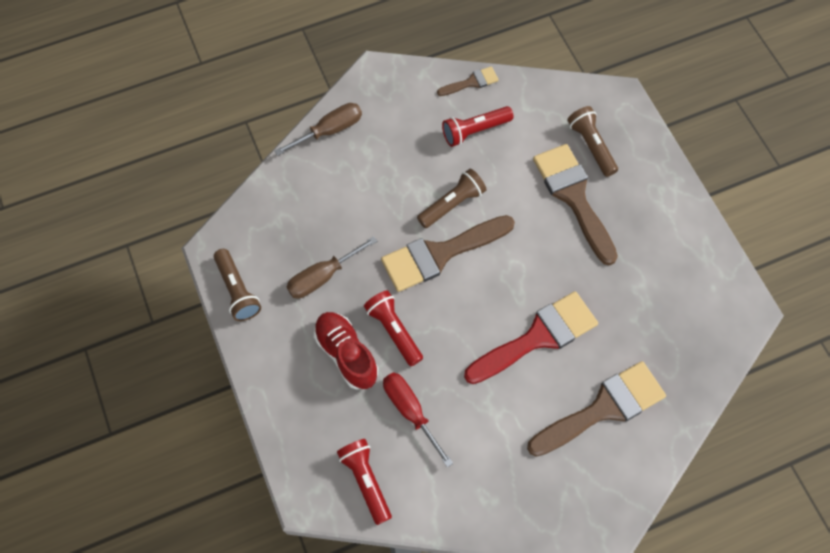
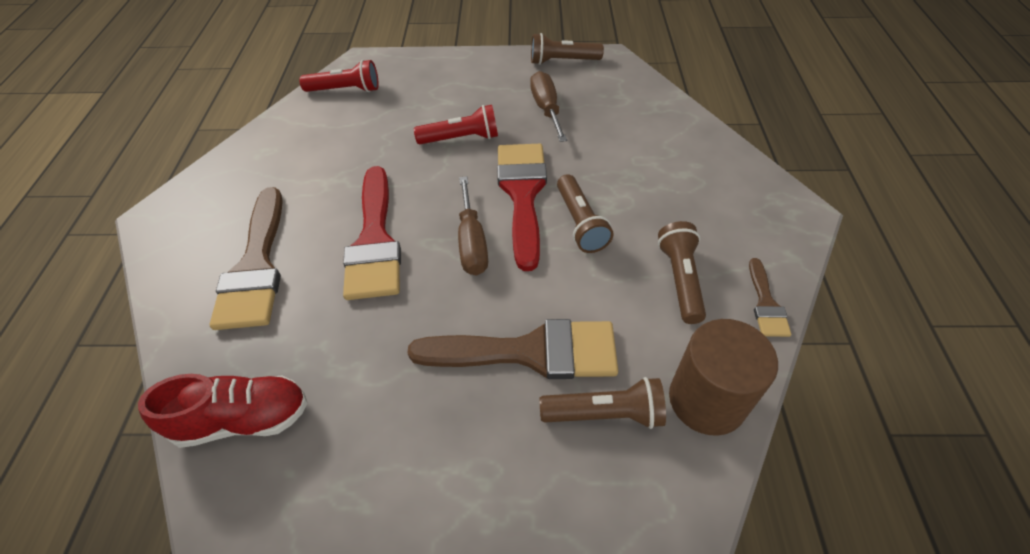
camera: 115 degrees right, 15 degrees down
(330, 130) = (721, 153): brown screwdriver -> brown screwdriver (472, 242)
(346, 354) = (460, 105): red shoe -> red shoe (243, 419)
(410, 411) = (378, 128): red screwdriver -> none
(440, 254) = (522, 194): brown brush -> red brush
(475, 131) = (680, 280): red flashlight -> brown flashlight
(555, 100) = (707, 400): none -> brown cylinder

